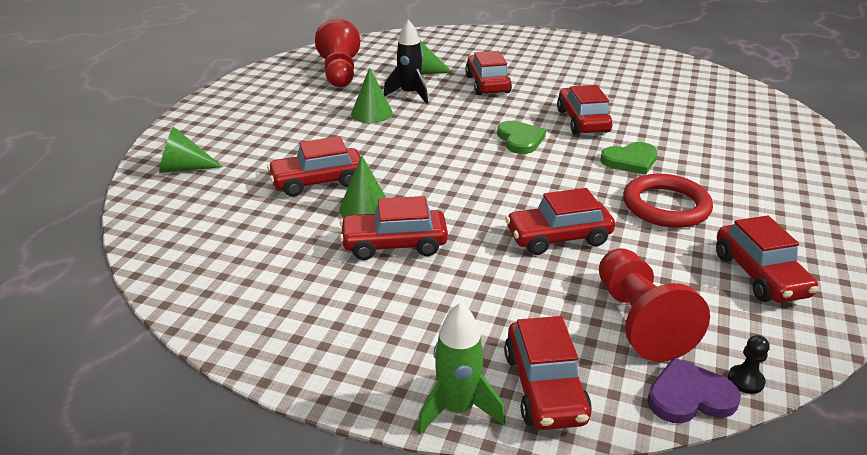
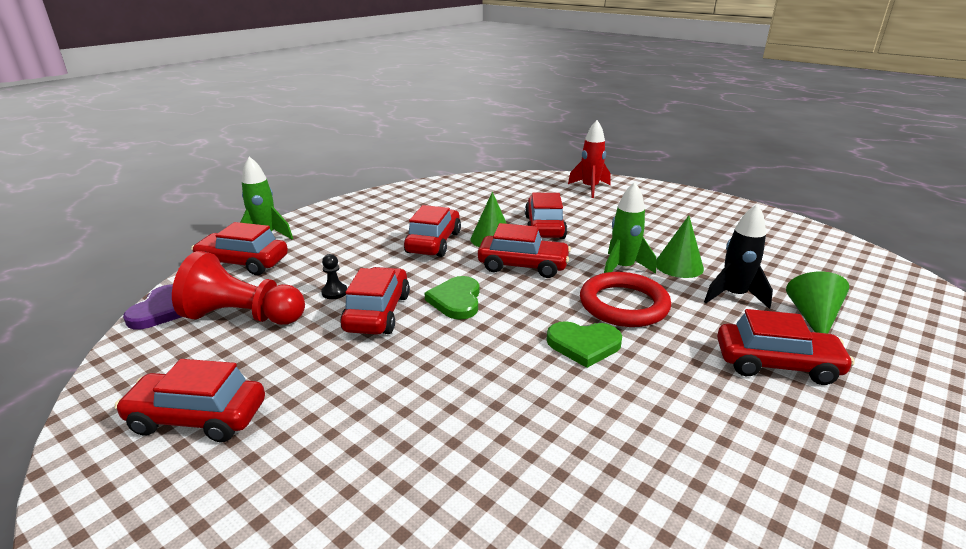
camera: 110 degrees right, 5 degrees down
(184, 168) = (590, 188): green cone -> red rocket
(339, 72) = (801, 263): red pawn -> none
(391, 135) = (622, 268): none -> green rocket
(582, 121) = (626, 420): red car -> red car (523, 266)
(630, 160) = (486, 422): green heart -> green heart (456, 300)
(666, 206) = (366, 406): red ring -> red ring (623, 304)
(745, 380) = (134, 340): black pawn -> black pawn (334, 292)

